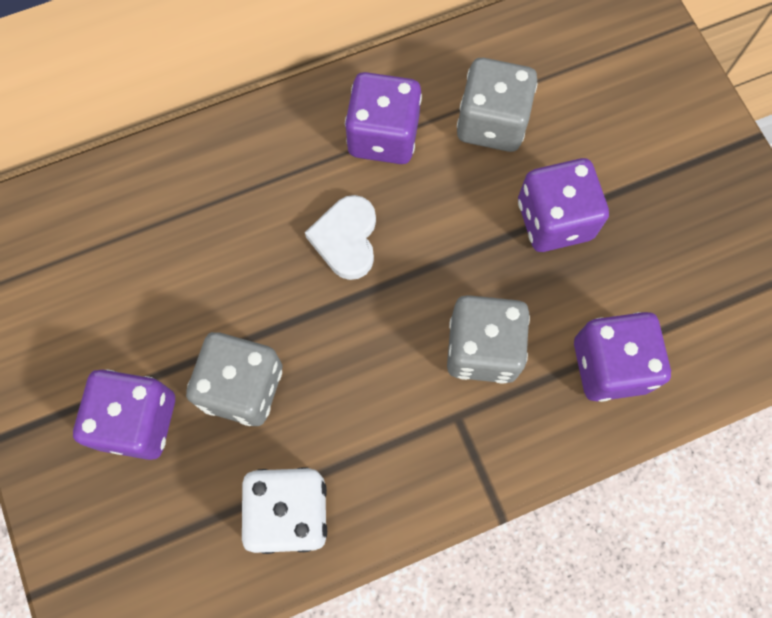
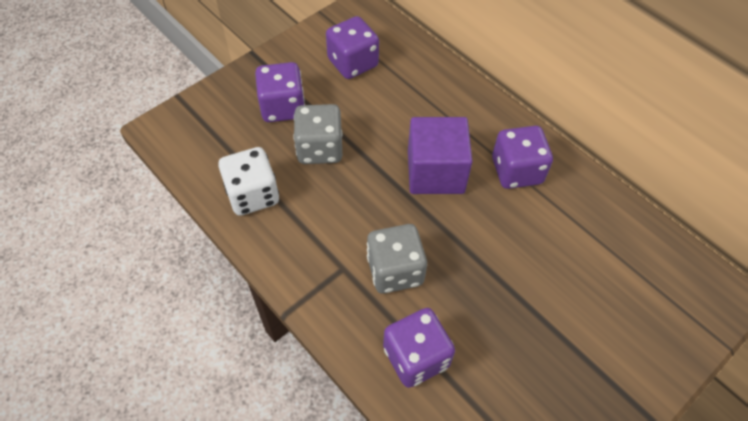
camera: 70 degrees right, 15 degrees down
(346, 239) = (435, 172): white heart -> purple cube
(491, 123) = (561, 231): grey dice -> none
(554, 220) = (509, 290): purple dice -> purple dice (353, 63)

